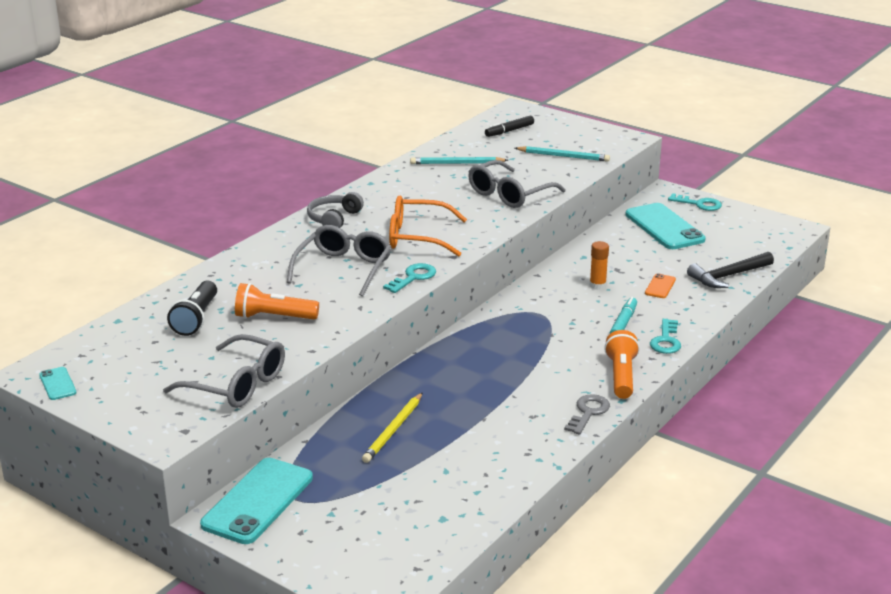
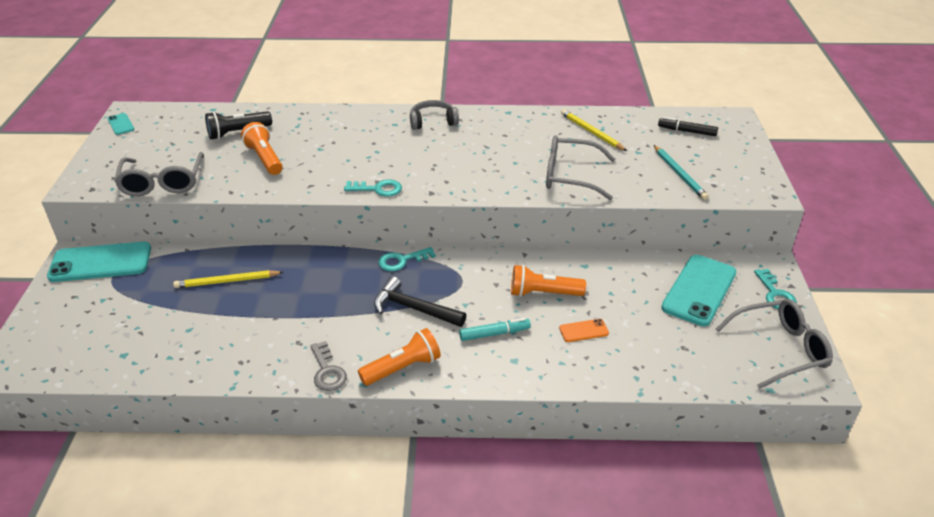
camera: 55 degrees right, 10 degrees up
(58, 384) = (121, 124): turquoise phone -> turquoise phone turned 60 degrees counterclockwise
(343, 269) = (360, 156): grey glasses -> grey glasses (778, 349)
(418, 237) = (445, 165): orange glasses -> none
(456, 163) = (591, 132): turquoise pencil -> yellow pencil
(588, 412) = (327, 371): grey key -> grey key turned 75 degrees clockwise
(597, 285) = (543, 293): orange glue stick -> orange flashlight
(666, 341) = (489, 372): turquoise key -> turquoise key (401, 261)
(728, 276) = (655, 367): black hammer -> black hammer (414, 308)

